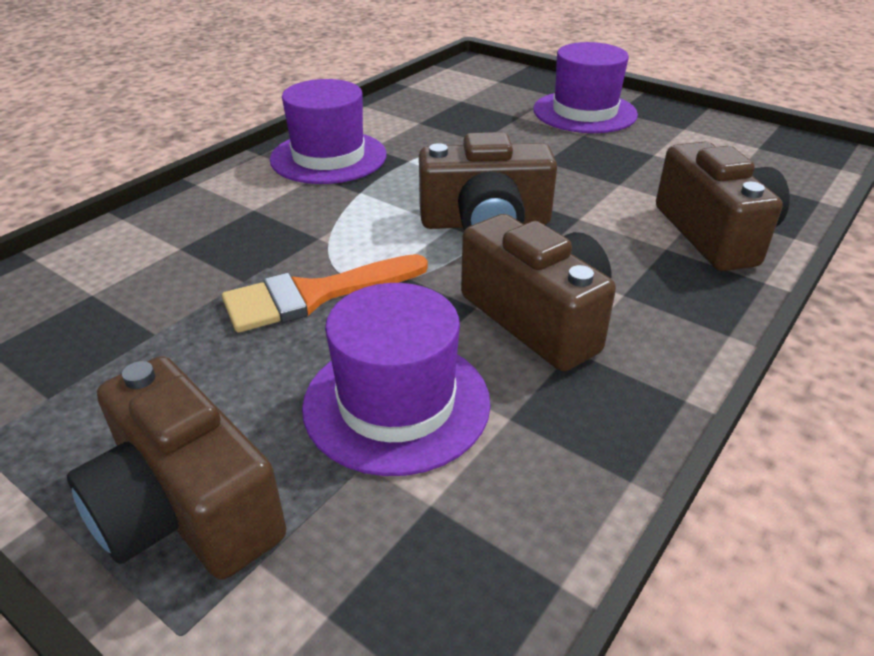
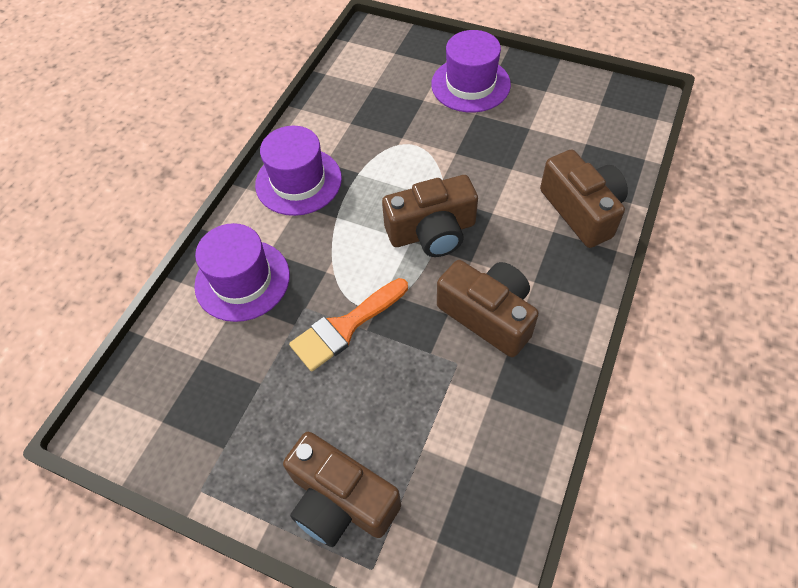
camera: 10 degrees left, 20 degrees up
(396, 403) = (425, 402): purple hat -> purple hat (242, 280)

